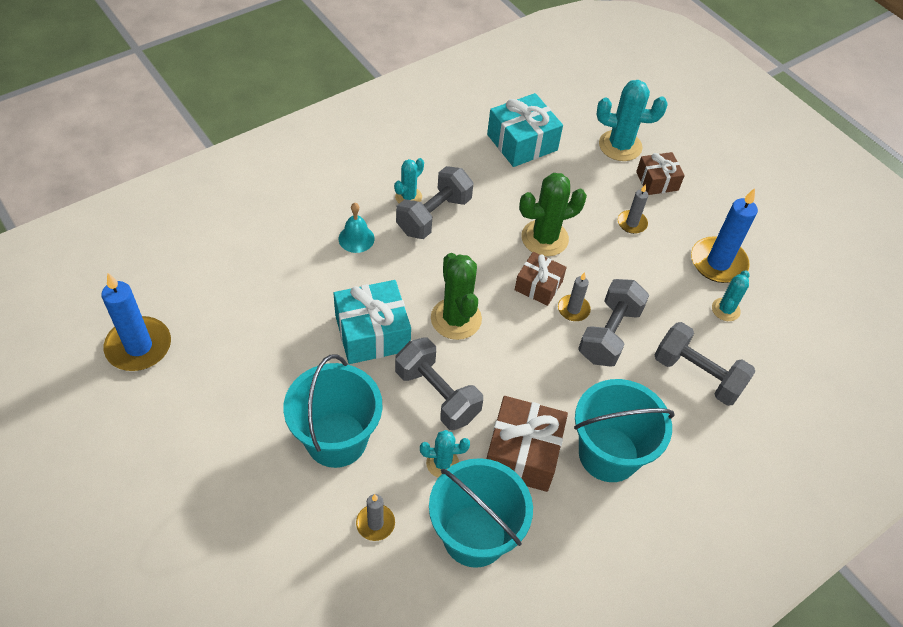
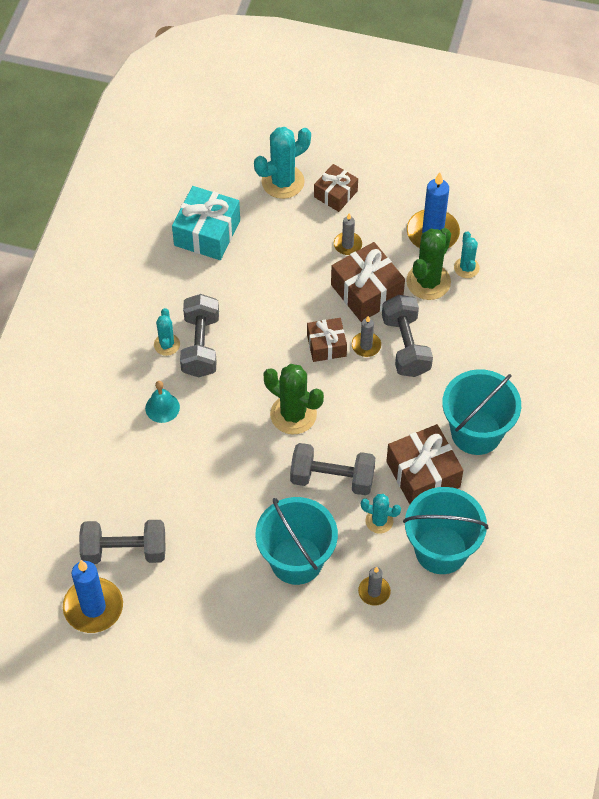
camera: 35 degrees left, 5 degrees up
(372, 333) = (246, 469): turquoise gift -> none
(442, 463) = (379, 521): turquoise cactus -> turquoise cactus turned 60 degrees clockwise
(544, 238) = (297, 304): green cactus -> green cactus (428, 282)
(614, 268) = (366, 291): none -> brown gift
(697, 375) = (486, 332): grey dumbbell -> grey dumbbell (124, 551)

